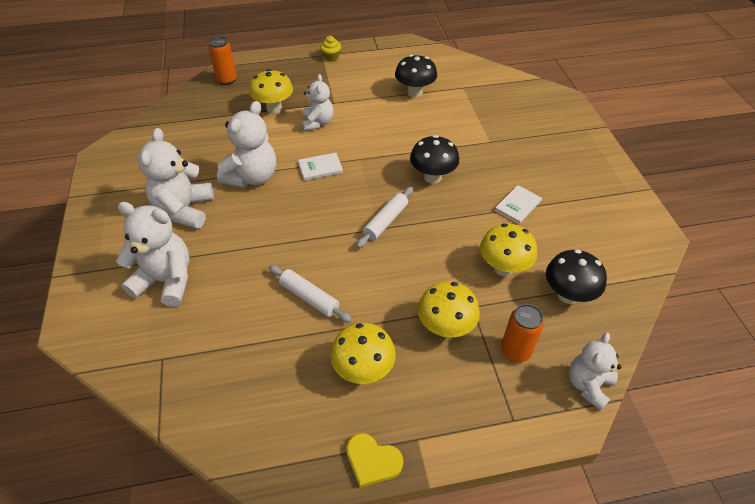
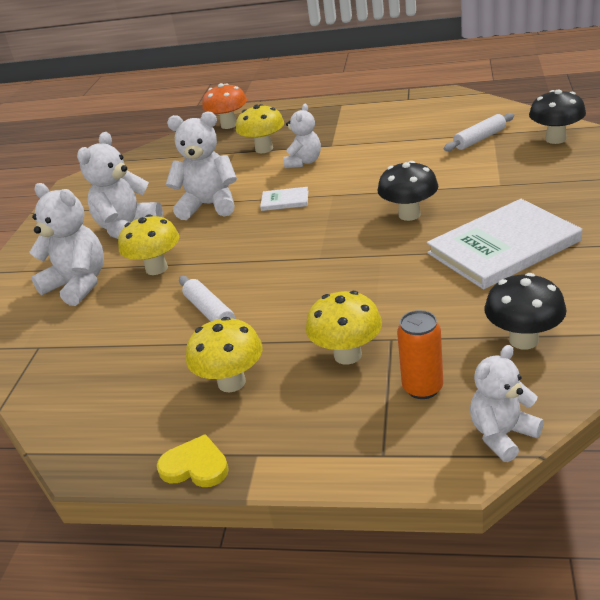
camera: 25 degrees right, 15 degrees down
(227, 80) = (229, 125): orange can -> orange mushroom
(252, 177) = (209, 205): white teddy bear -> white teddy bear turned 135 degrees counterclockwise
(331, 57) = (350, 106): yellow cupcake -> none
(372, 461) = (195, 466): yellow heart -> yellow heart turned 150 degrees clockwise
(385, 221) = (331, 251): white rolling pin -> white rolling pin (479, 139)
(415, 93) = (430, 138): black mushroom -> black mushroom (555, 139)
(503, 268) = (451, 305): yellow mushroom -> yellow mushroom (156, 268)
(518, 205) = (503, 247): white book -> white book, size x2.28

